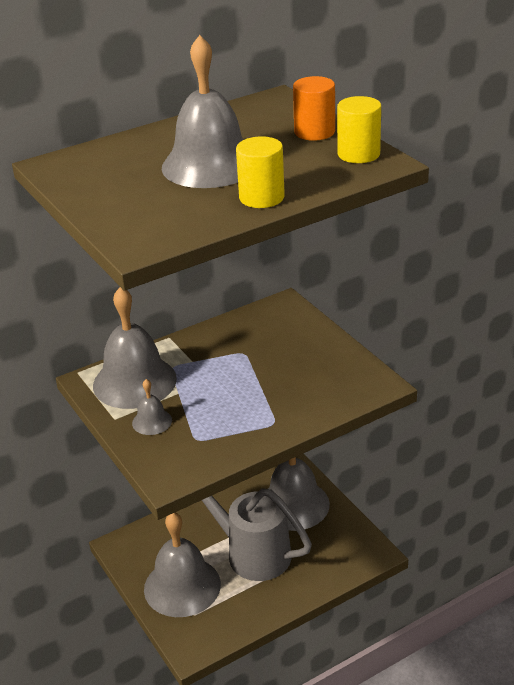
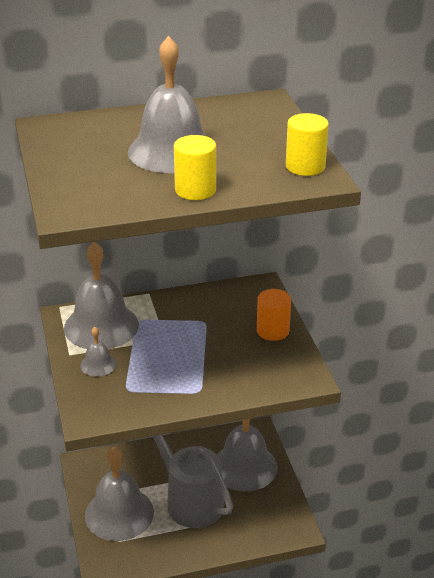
camera: 15 degrees right, 0 degrees up
(314, 132) = (280, 138): orange cylinder -> orange cylinder (272, 331)

